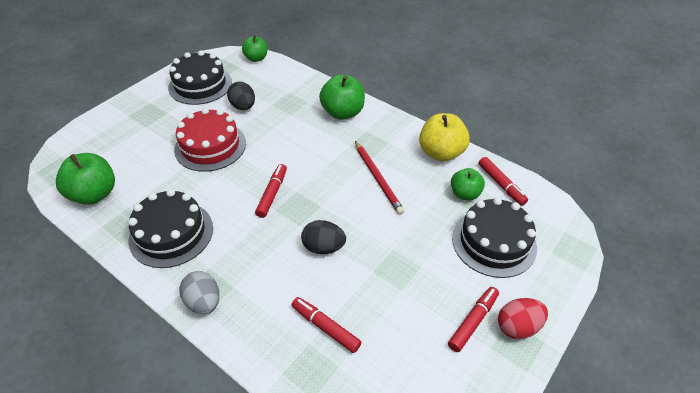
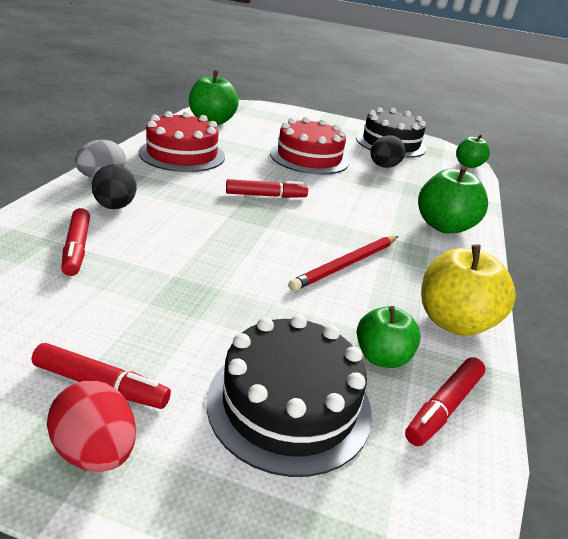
camera: 65 degrees right, 15 degrees down
(171, 233) = (182, 154): black cake -> red cake
(323, 247) = (200, 235): black egg -> black egg (115, 207)
(325, 327) = (77, 248): red marker -> red marker turned 150 degrees clockwise

